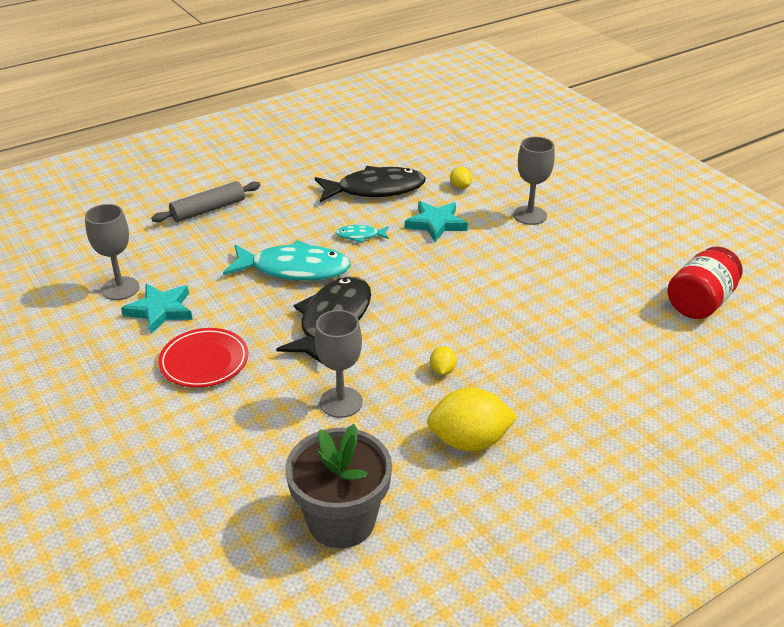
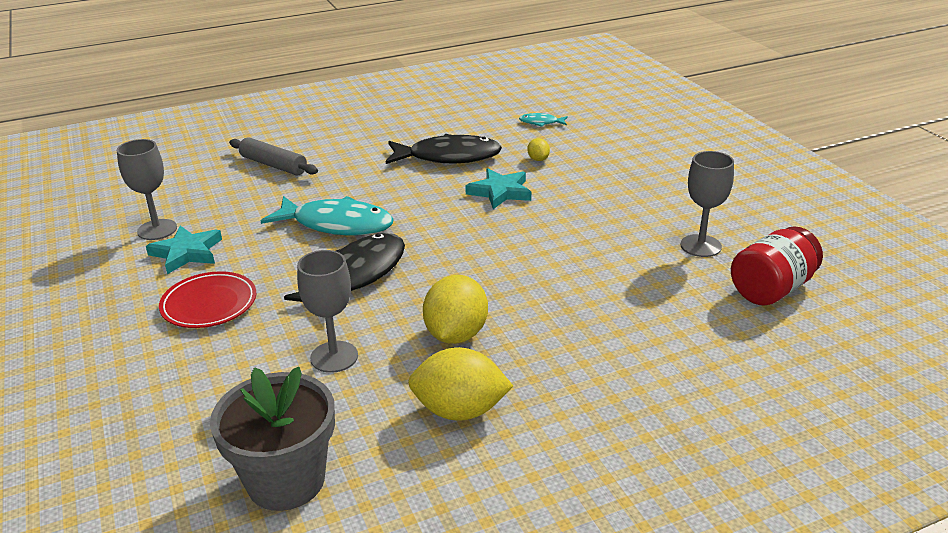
camera: 10 degrees right, 5 degrees down
(208, 210) = (274, 165): grey rolling pin -> grey rolling pin turned 60 degrees clockwise
(360, 236) = (416, 198): turquoise fish -> turquoise fish (541, 122)
(442, 370) = (456, 334): yellow lemon -> yellow lemon, size x2.13
(530, 215) = (604, 190): grey goblet -> grey goblet (700, 246)

